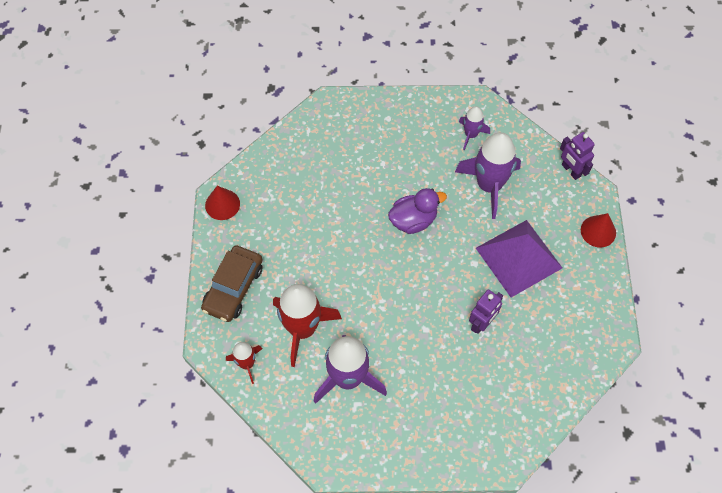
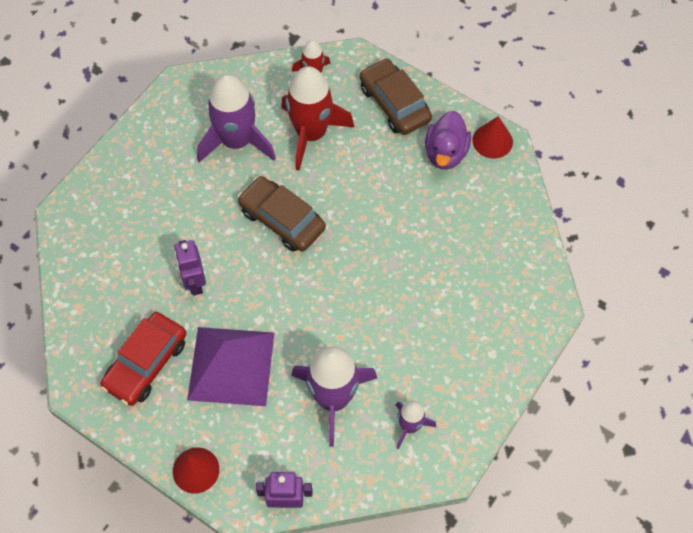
camera: 125 degrees right, 0 degrees up
(389, 300) = (282, 220): none -> brown car
(413, 220) = (349, 295): purple duck -> purple duck (445, 153)
(561, 311) = (146, 363): none -> red car

